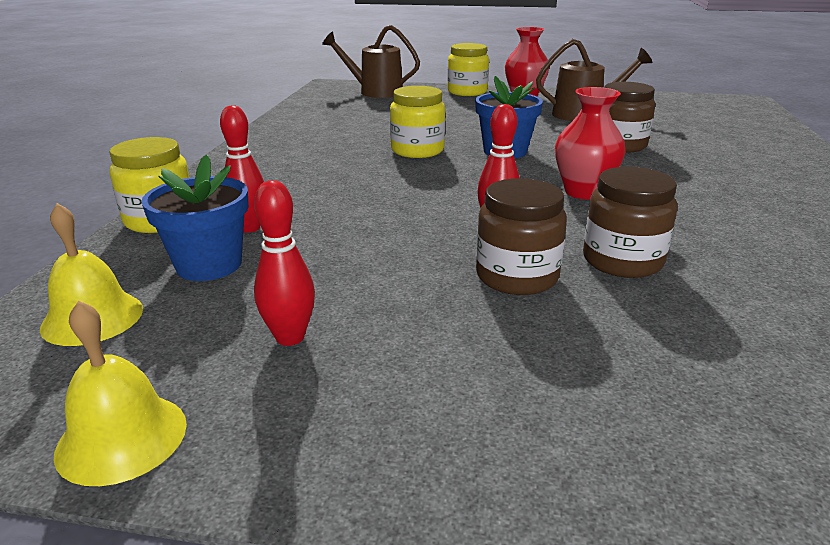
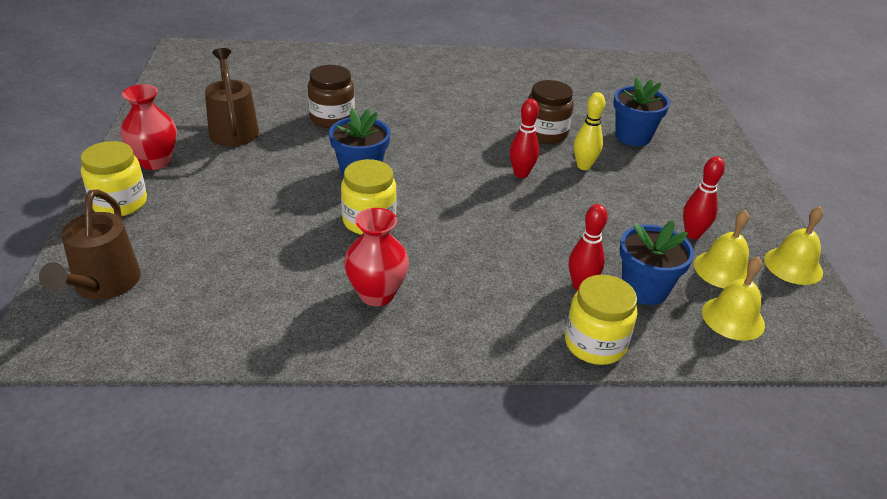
camera: 105 degrees left, 10 degrees up
(187, 341) = (723, 270): none -> yellow bell
(517, 276) = (583, 166): brown jar -> yellow bowling pin
(583, 192) = (445, 140): red vase -> red vase (376, 294)
(638, 354) = (633, 136): none -> blue flower pot

